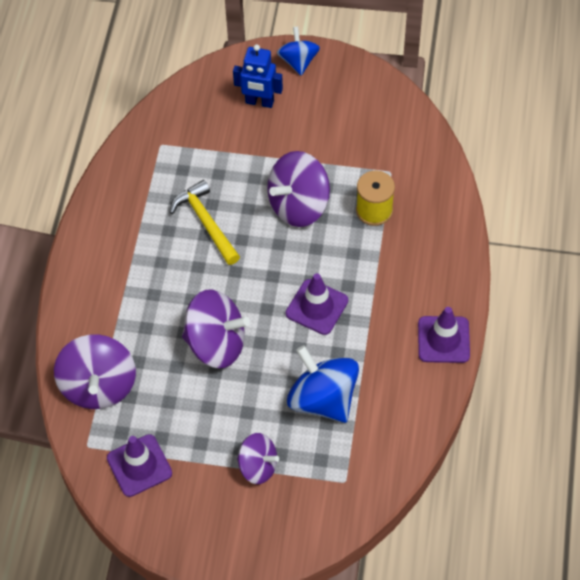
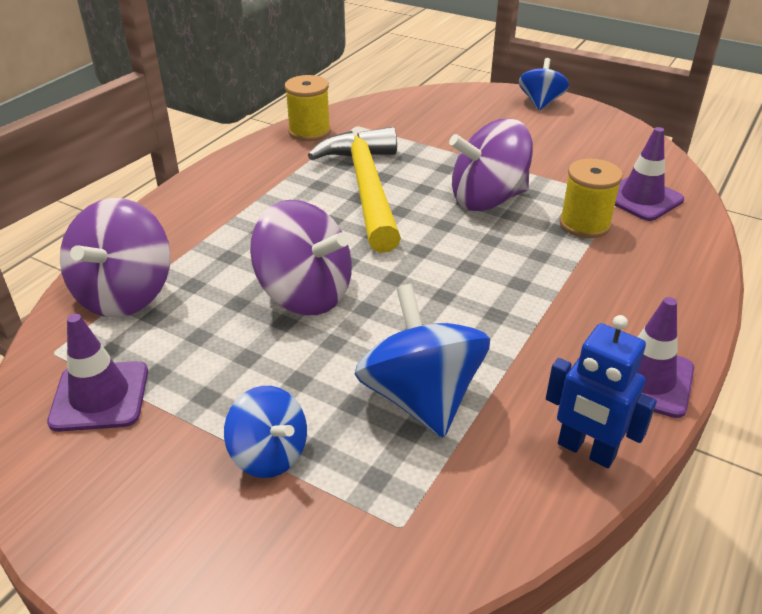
camera: 20 degrees right, 20 degrees down
(126, 166) = (309, 131): none -> yellow spool
(206, 223) = (366, 189): yellow hammer -> yellow hammer, size x1.56
(258, 466) = (269, 454): purple spinning top -> blue spinning top
(259, 102) = (483, 119): blue robot -> blue robot (586, 450)
(317, 307) = (464, 293): purple traffic cone -> purple traffic cone (641, 198)

